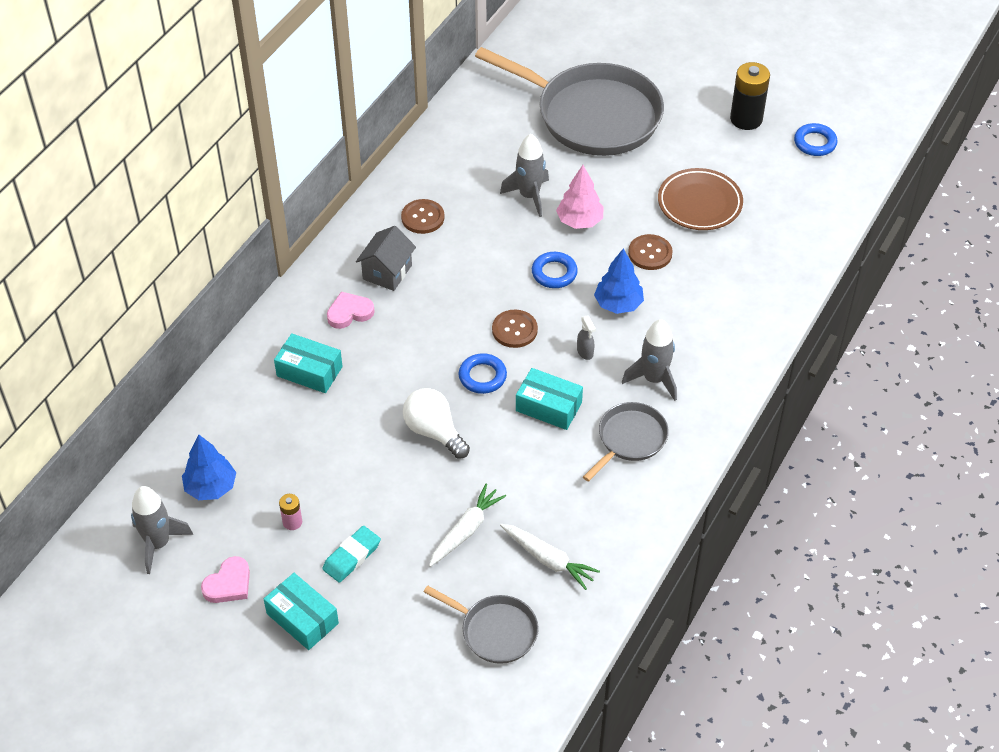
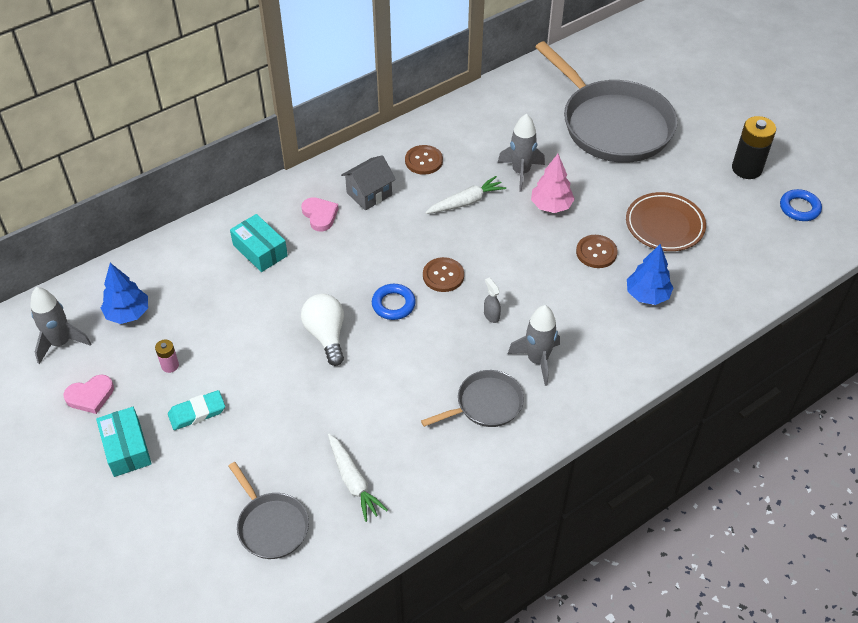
camera: 25 degrees right, 0 degrees up
(349, 312) = (320, 215): pink heart -> pink heart turned 60 degrees clockwise
(466, 530) = (301, 428): white carrot -> white carrot (466, 202)
(548, 407) = (433, 350): turquoise box -> none
(554, 273) = (504, 241): blue ring -> none
(585, 352) = (491, 315): grey spray bottle -> grey spray bottle turned 150 degrees clockwise
(618, 304) = (544, 285): blue tree -> blue tree (647, 295)

